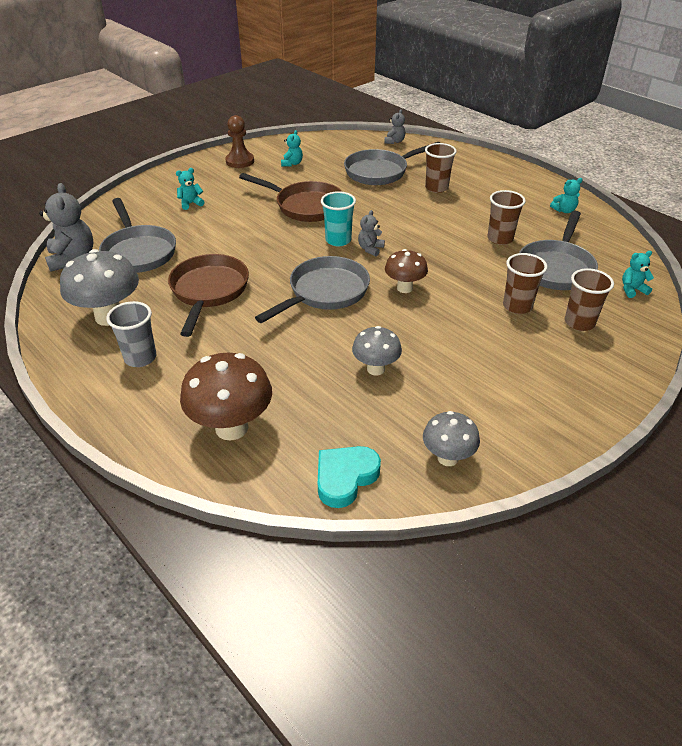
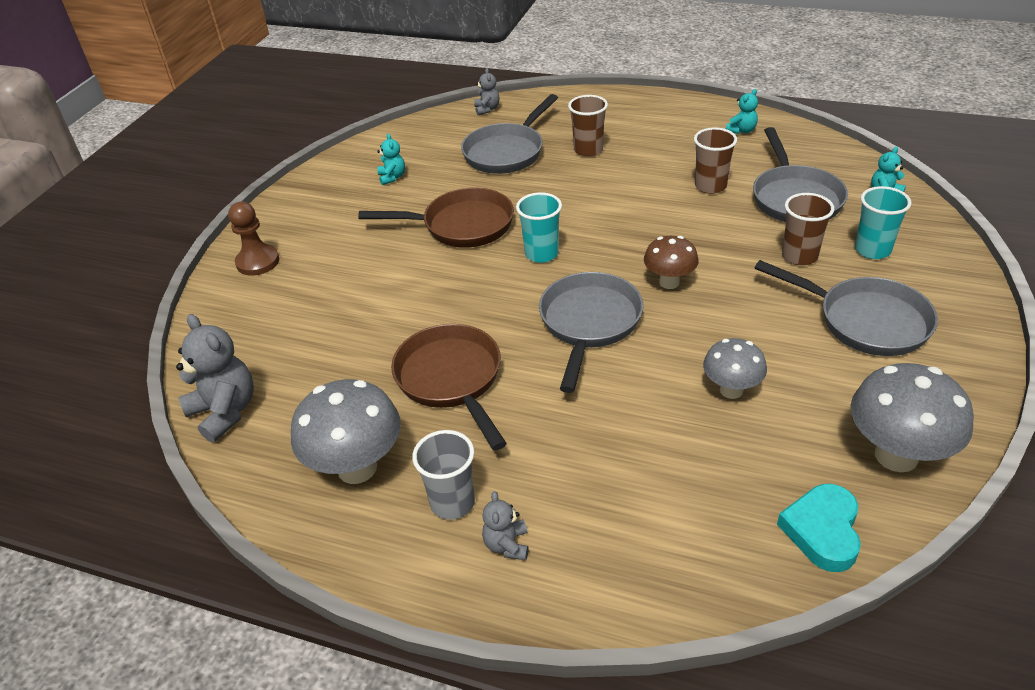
camera: 25 degrees left, 0 degrees up
(138, 252) = (308, 366): grey pan -> grey pan (865, 321)
(191, 203) = (314, 275): turquoise teddy bear -> none
(231, 428) = (648, 536): brown mushroom -> none
(240, 161) = (322, 196): brown pawn -> brown pawn (258, 262)
(370, 249) = (588, 250): grey teddy bear -> grey teddy bear (507, 545)
(447, 458) = (896, 456): grey mushroom -> grey mushroom, size x1.65
(579, 323) = (872, 250): brown cup -> turquoise cup

